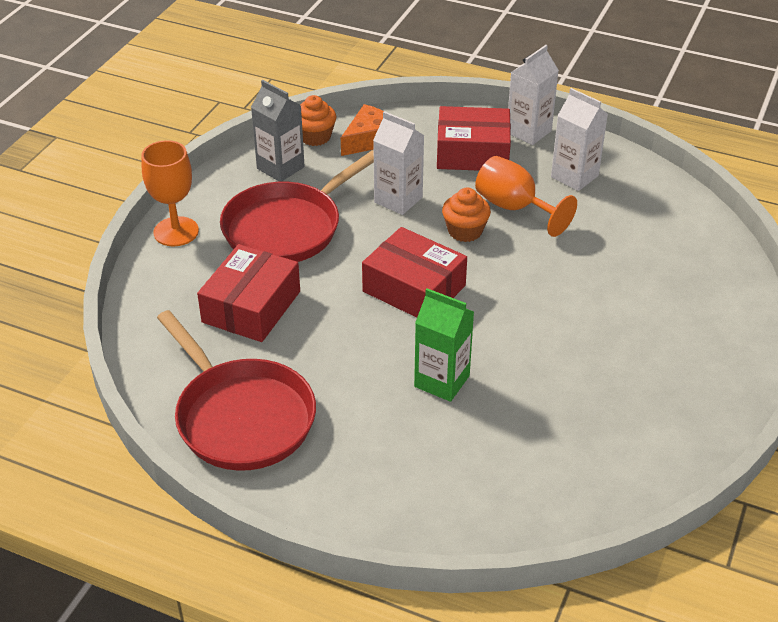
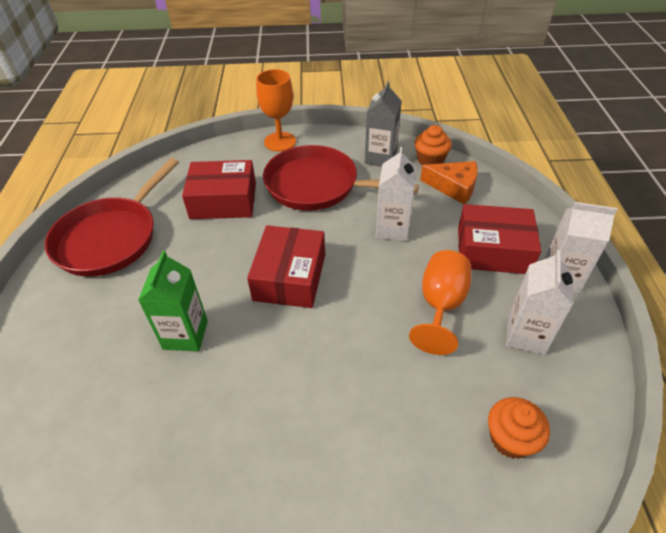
camera: 65 degrees right, 5 degrees up
(465, 231) = (383, 283): orange cupcake -> orange cupcake (510, 439)
(472, 153) = (493, 250): red box -> red box turned 60 degrees counterclockwise

